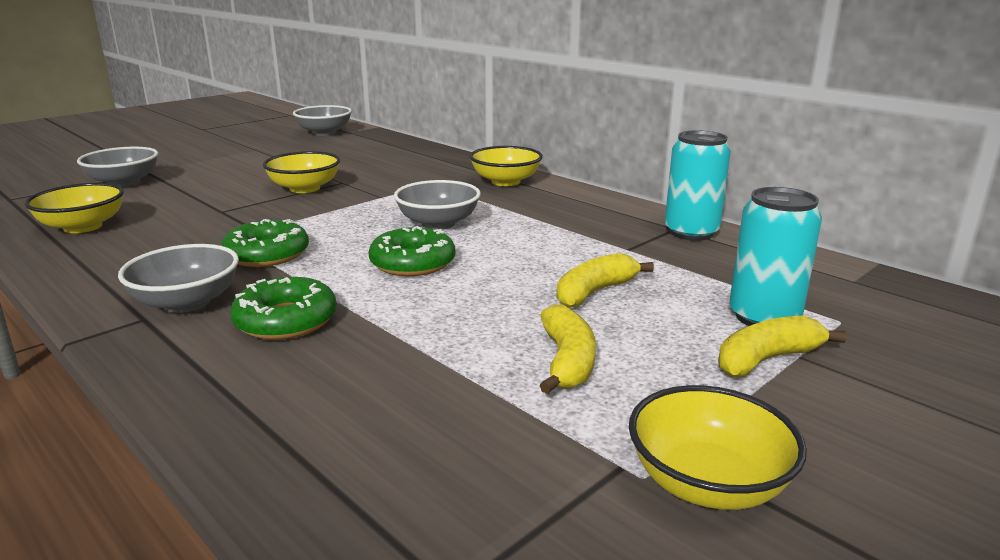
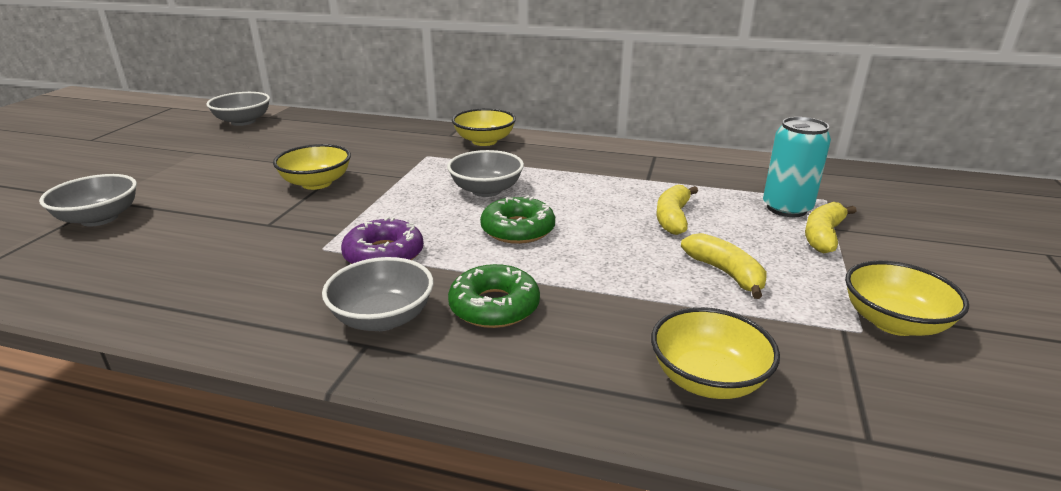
camera: 30 degrees left, 5 degrees up
(83, 227) = (137, 277): yellow bowl -> yellow bowl (707, 379)
(267, 254) = (384, 254): green donut -> purple donut
(691, 232) = (669, 157): turquoise can -> none

